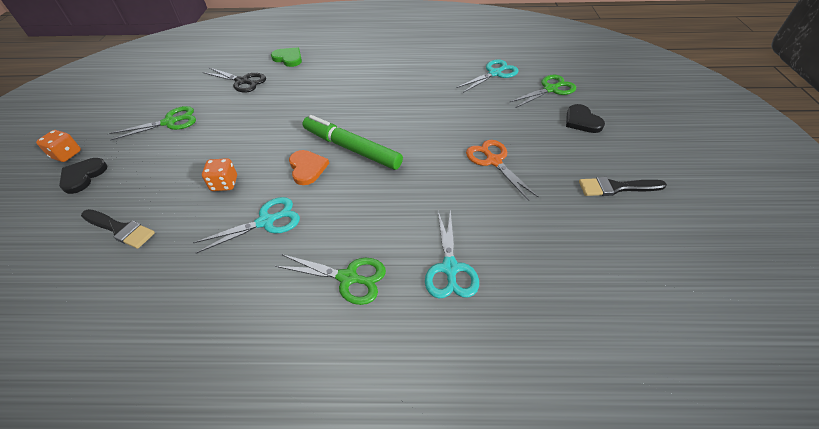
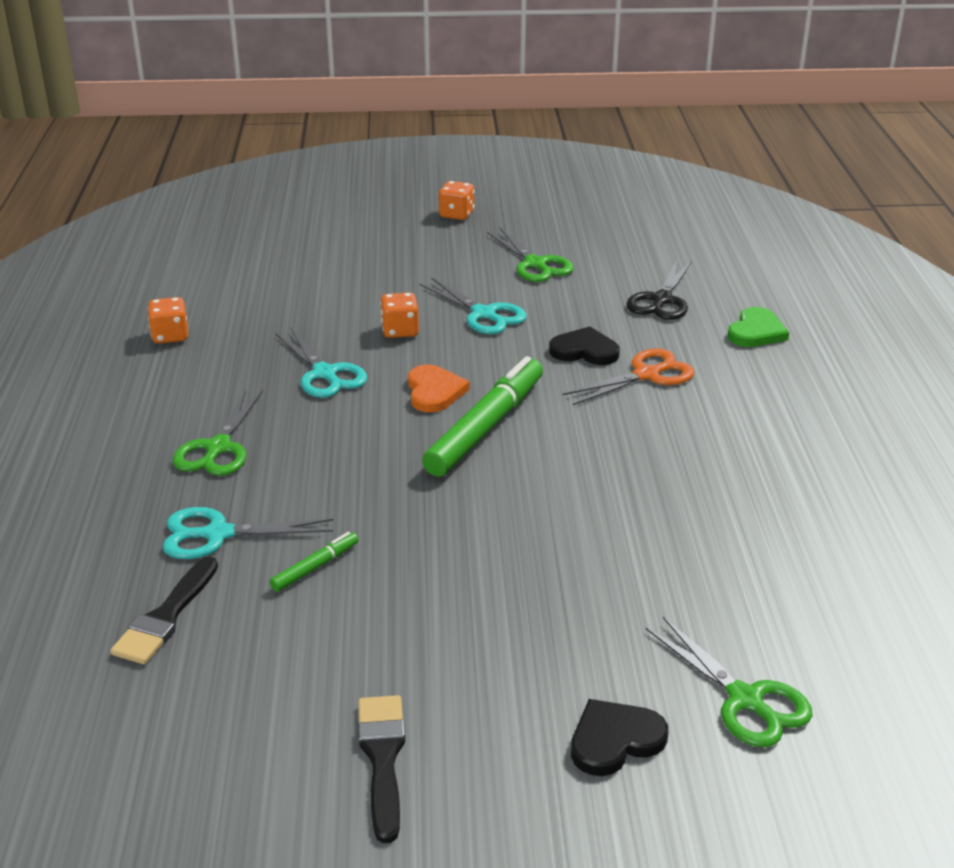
camera: 85 degrees right, 15 degrees down
(83, 176) = (415, 235): black heart -> black heart (584, 350)
(120, 229) = (321, 280): black brush -> black brush (166, 616)
(158, 333) = (170, 336): none -> orange dice
(307, 168) = (434, 391): orange heart -> orange heart turned 75 degrees counterclockwise
(480, 217) = (315, 567): none -> green marker
(493, 161) = (460, 589): orange scissors -> orange scissors (646, 375)
(494, 73) = (792, 606): turquoise scissors -> turquoise scissors (483, 314)

